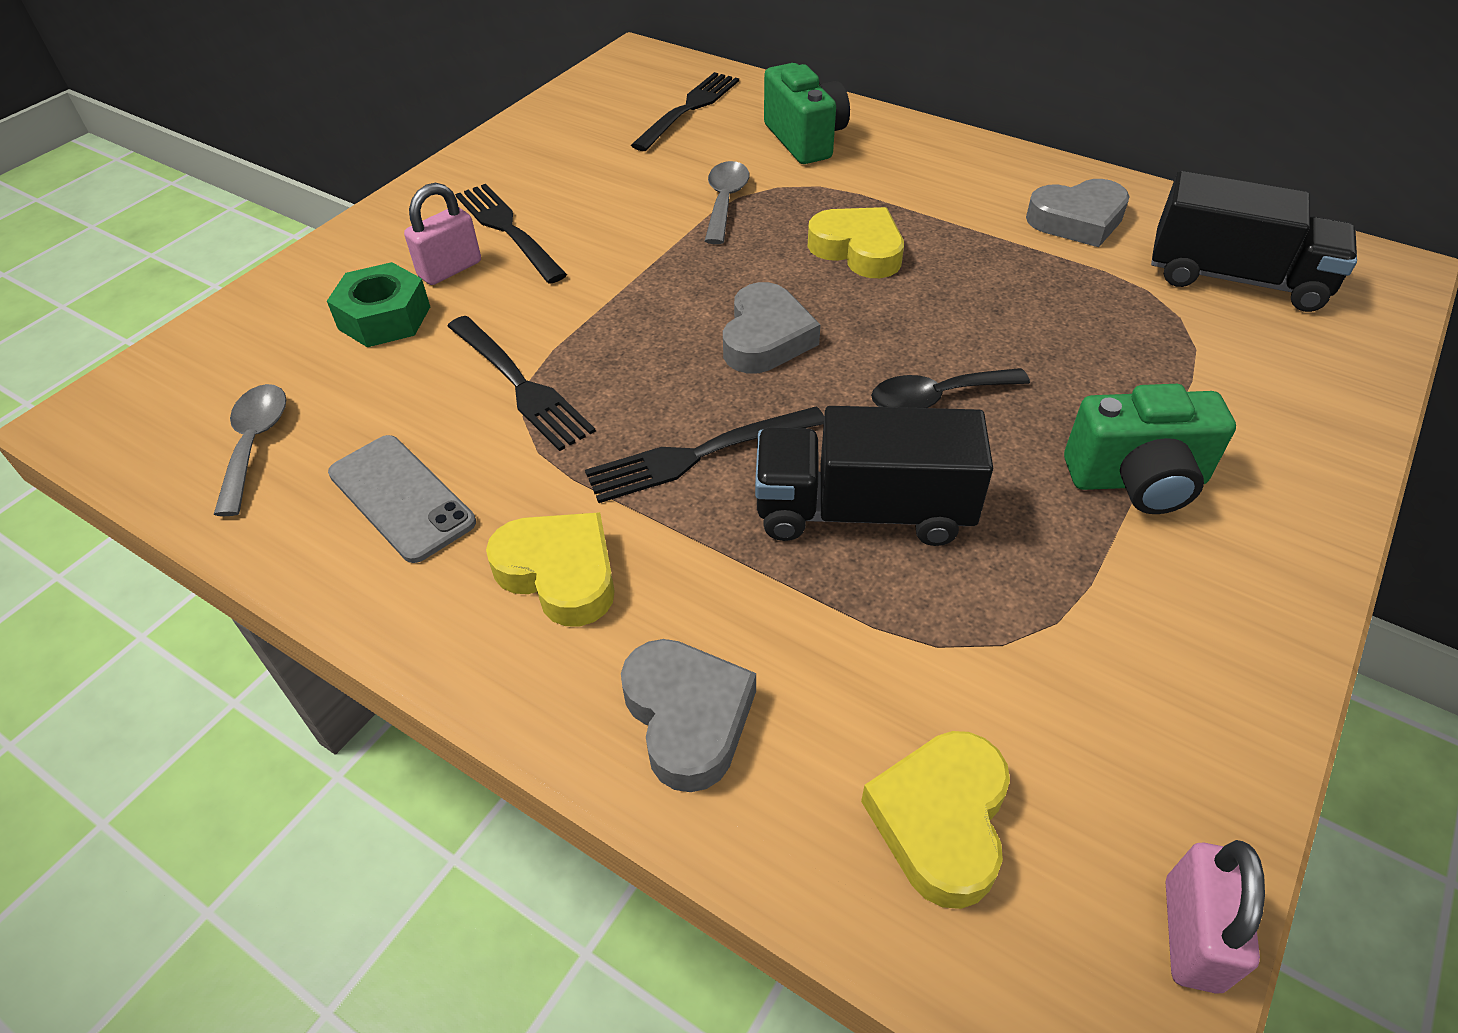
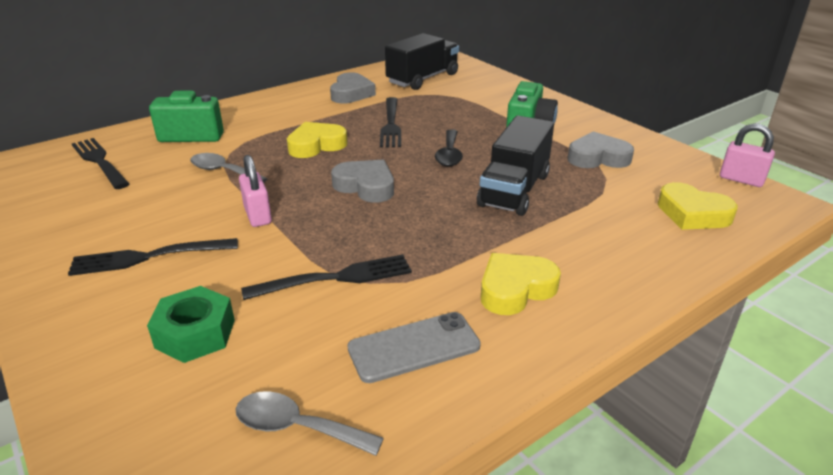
camera: 70 degrees left, 15 degrees down
(450, 269) = (167, 291): pink padlock -> pink padlock (258, 215)
(688, 717) = (628, 265): grey heart -> grey heart (598, 158)
(699, 455) = (447, 226): black fork -> black fork (391, 124)

